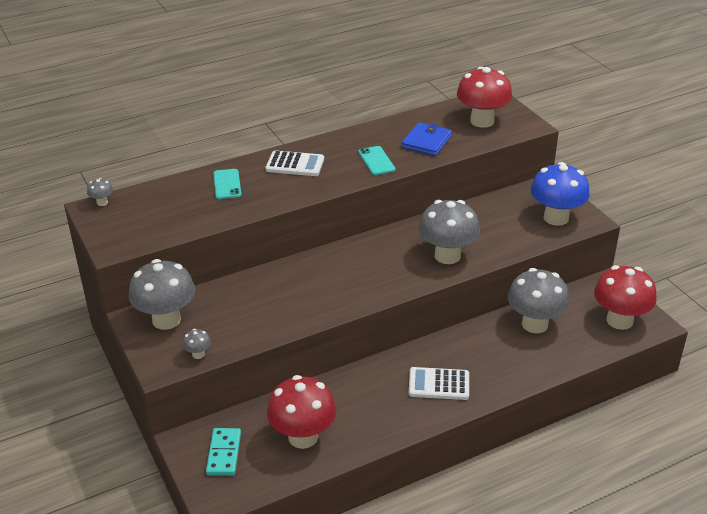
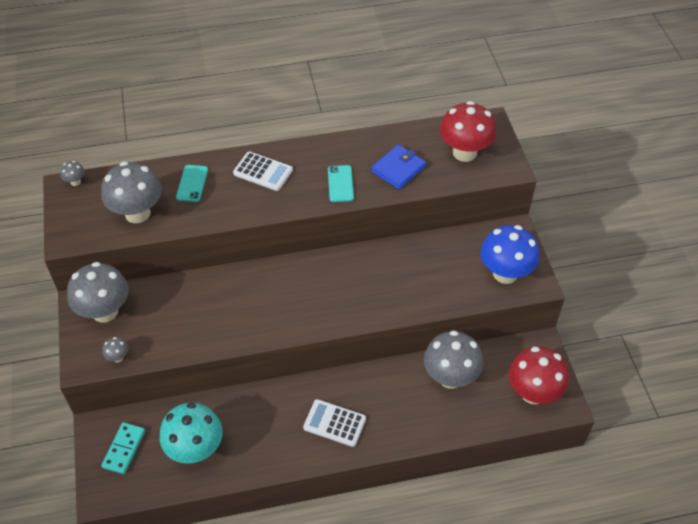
camera: 15 degrees right, 15 degrees up
(303, 437) = (195, 449): red mushroom -> turquoise mushroom
(447, 256) = (381, 296): grey mushroom -> grey mushroom (137, 213)

